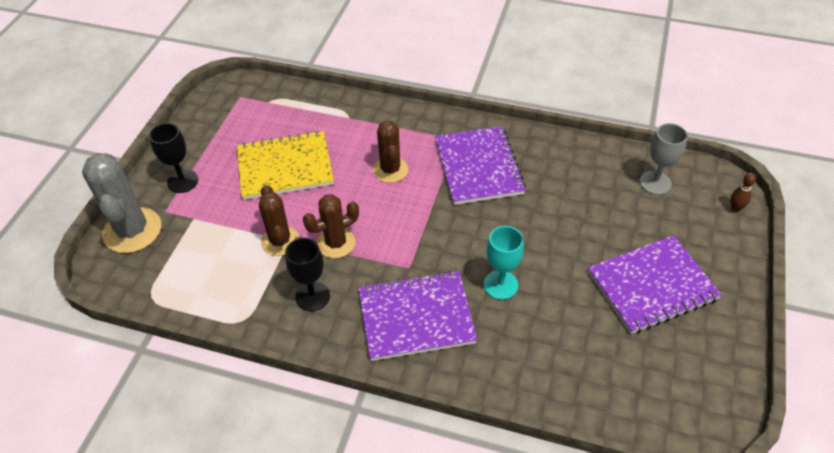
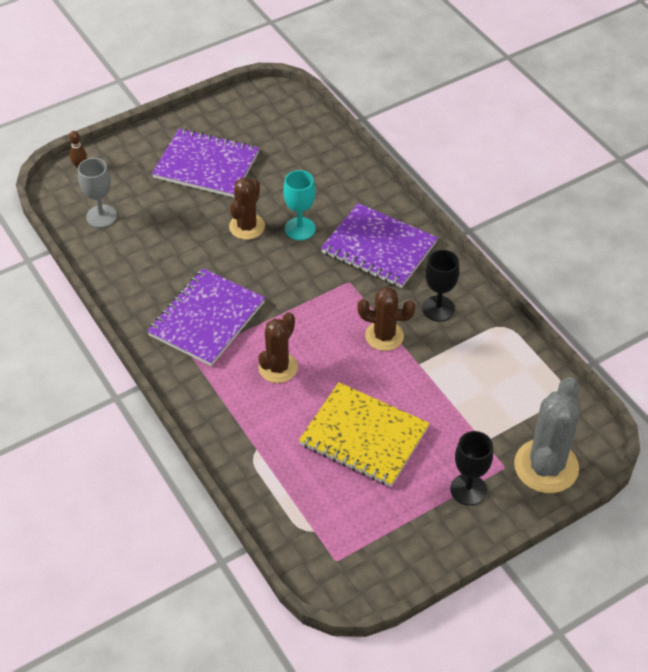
camera: 140 degrees left, 0 degrees up
(280, 241) = (426, 368): brown cactus -> brown cactus (247, 227)

